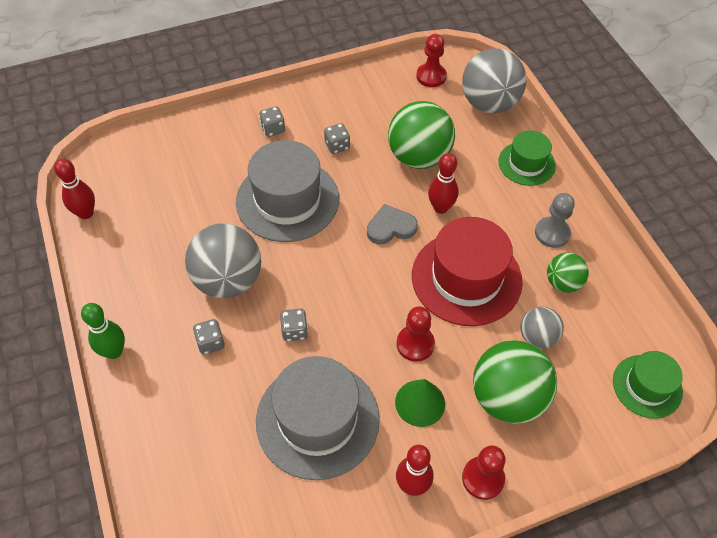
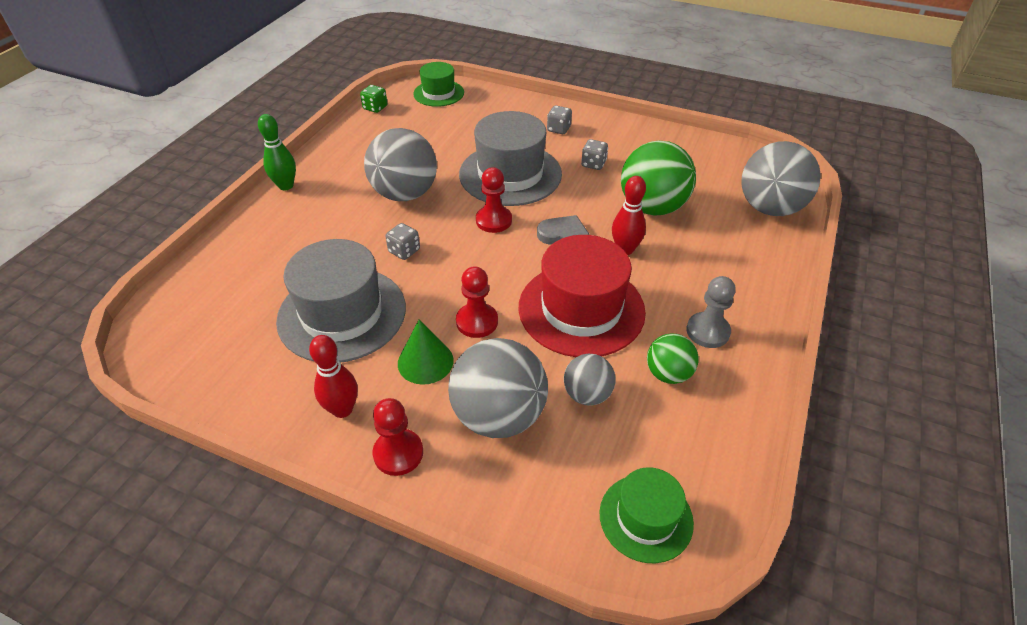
camera: 45 degrees right, 10 degrees down
(86, 213) = (375, 108): red bowling pin -> green dice
(210, 342) = (344, 220): grey dice -> none
(431, 76) = (737, 163): red pawn -> red pawn (493, 220)
(507, 398) = (498, 415): green ball -> grey ball
(526, 163) = (751, 268): green hat -> green hat (438, 93)

